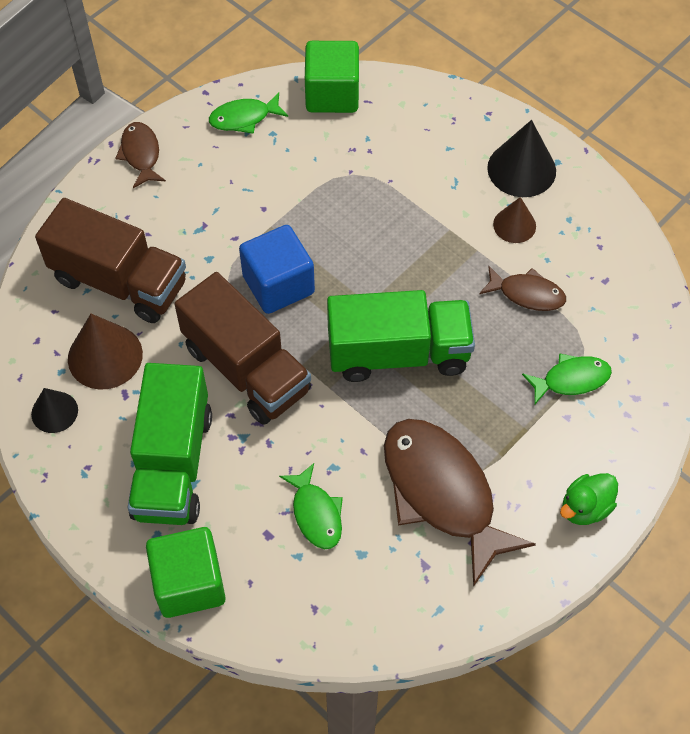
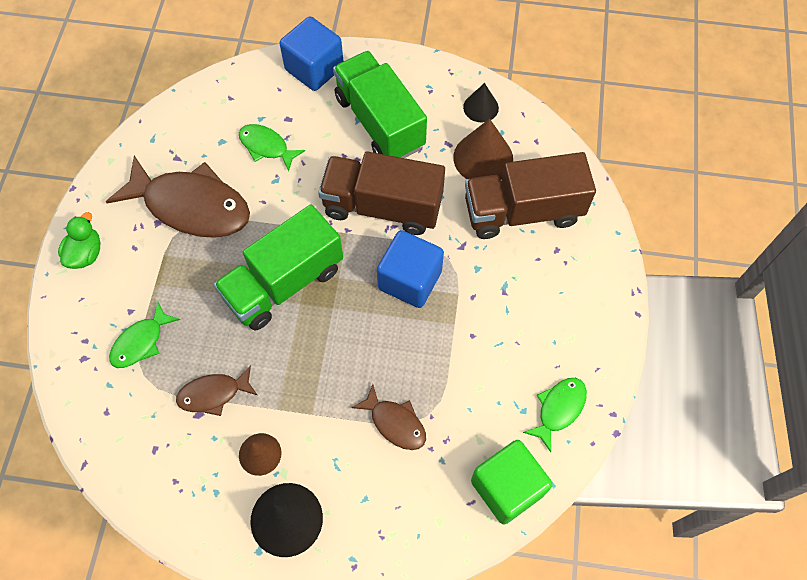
camera: 145 degrees right, 5 degrees up
(141, 154) = (606, 319): brown fish -> brown fish (395, 423)
(189, 583) = (314, 68): green cube -> blue cube

